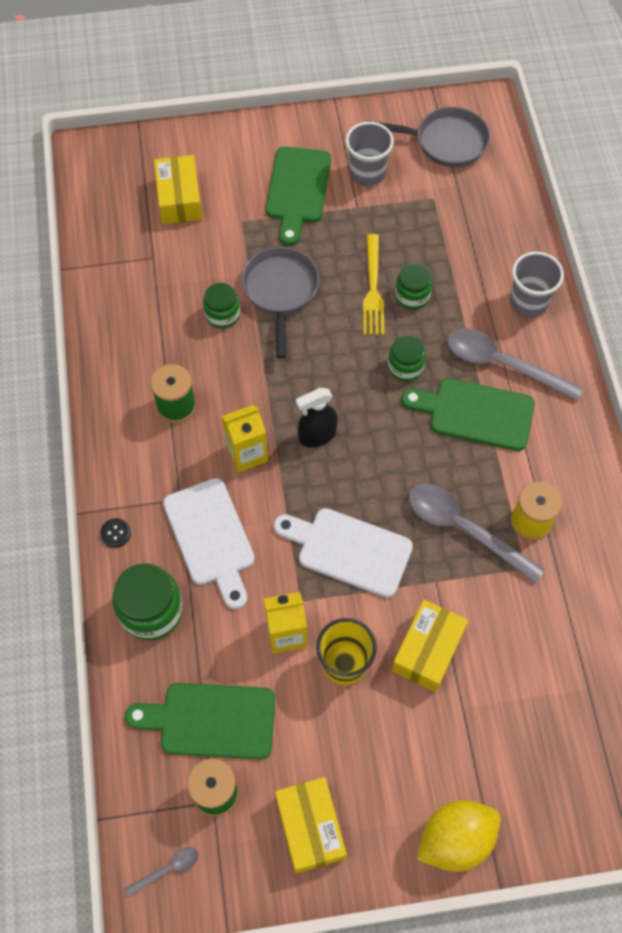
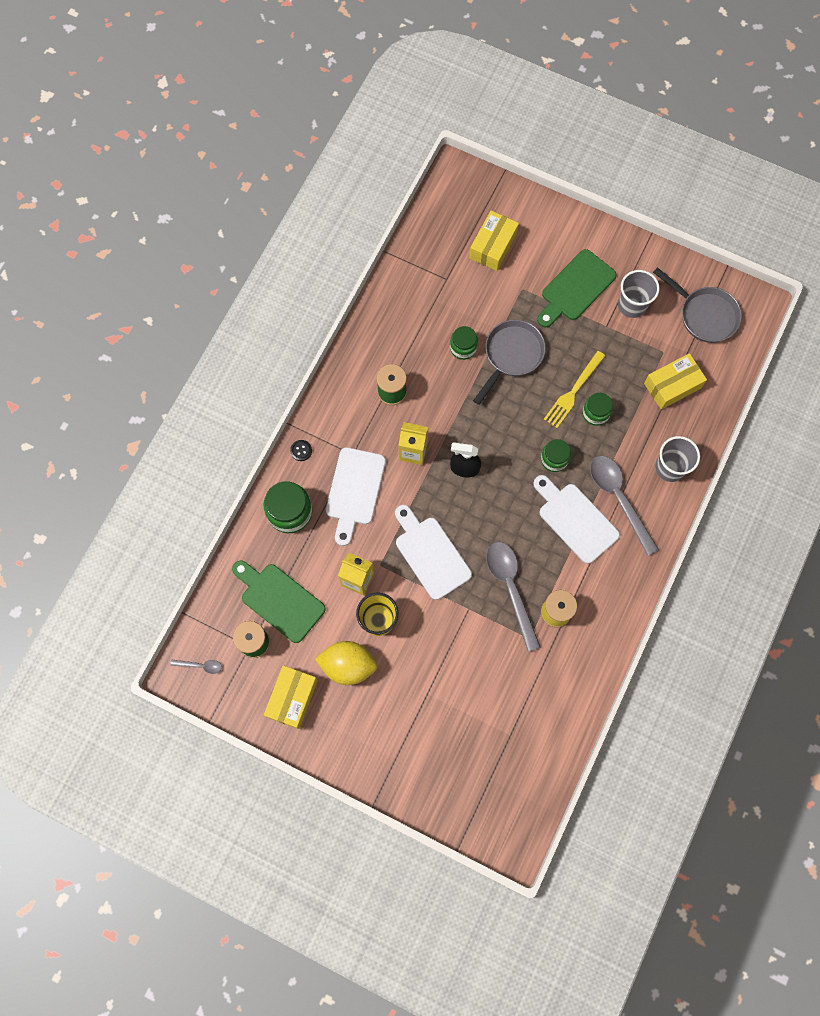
camera: 35 degrees right, 10 degrees up
(428, 650) = (432, 646): yellow box -> yellow box (672, 385)
(455, 839) = (367, 762): yellow lemon -> yellow lemon (348, 665)
(475, 413) = (575, 520): green cutting board -> white cutting board

